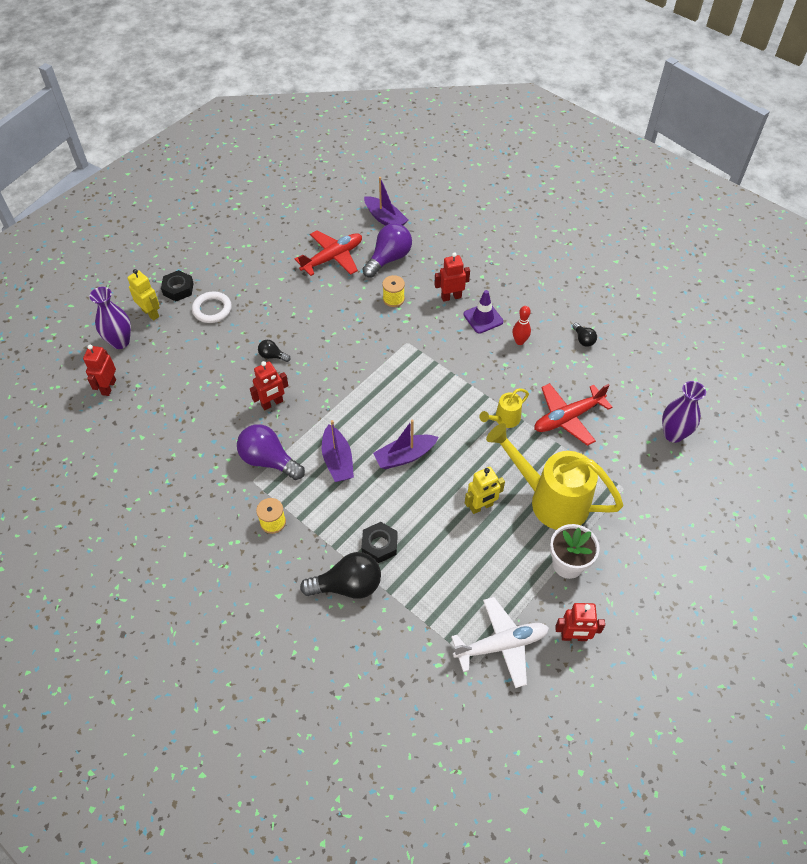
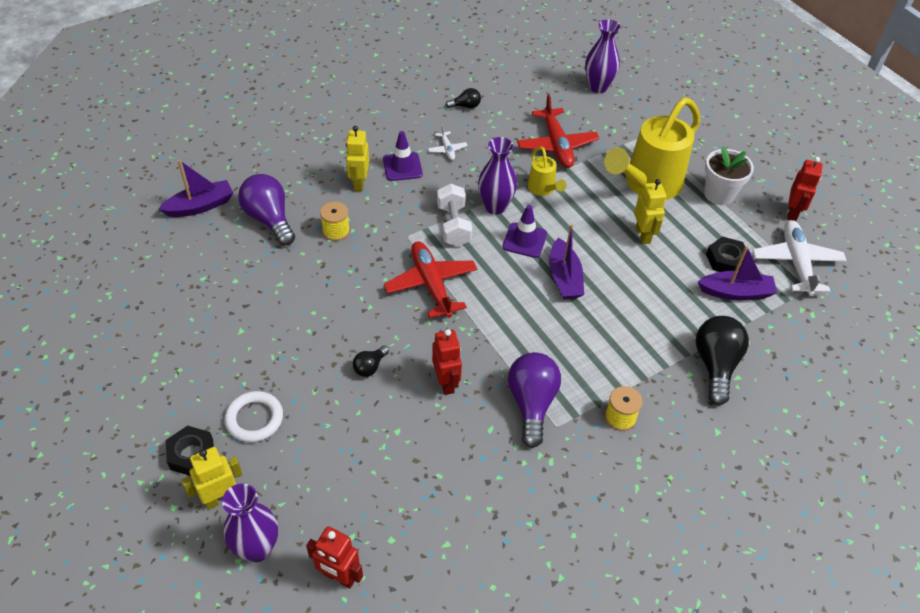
camera: 75 degrees left, 5 degrees down
(268, 460) = (531, 404): purple light bulb -> purple light bulb turned 135 degrees clockwise
(333, 258) = (235, 270): red plane -> red plane (431, 284)
(337, 460) = (551, 337): purple boat -> purple boat (735, 292)
(379, 545) = (671, 326): black nut -> black nut (726, 260)
(431, 368) = (453, 225): none -> white dumbbell
(436, 419) = (524, 240): none -> purple traffic cone
(451, 297) = (359, 183): red robot -> yellow robot
(466, 390) = (495, 207): none -> purple vase
(519, 341) = (447, 149): red bowling pin -> white plane

